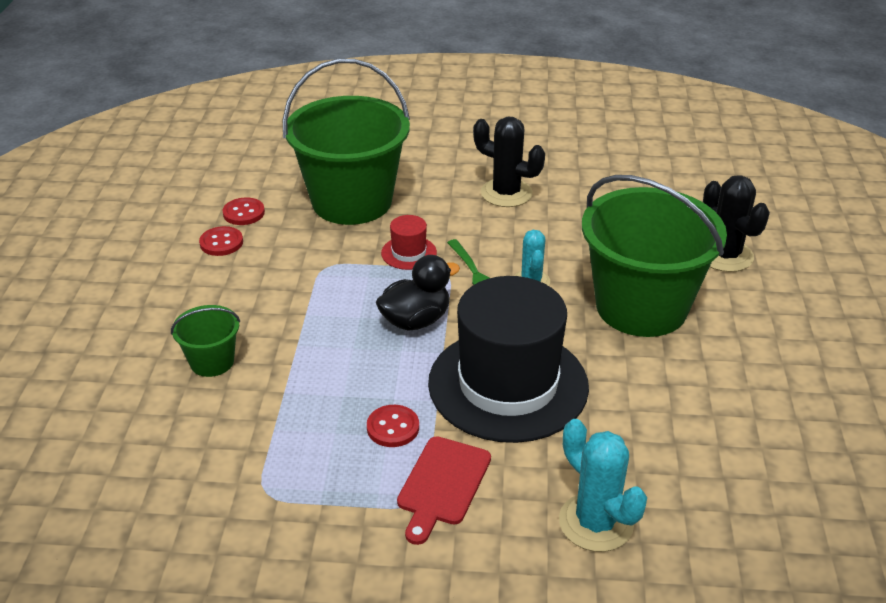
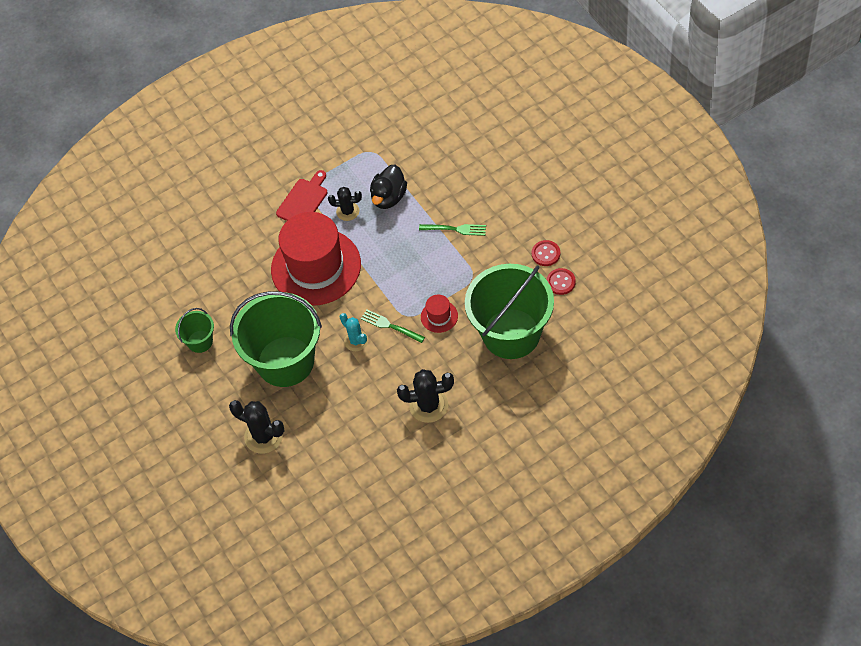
camera: 150 degrees right, 20 degrees up
(212, 361) = (462, 187): green bucket -> green bucket (200, 341)
(282, 321) = (456, 229): none -> green fork
(393, 427) = (347, 211): red button -> black cactus
(415, 320) = (392, 274): black duck -> black duck (389, 197)
(442, 485) = (303, 200): red cutting board -> red cutting board turned 45 degrees clockwise
(508, 384) = (316, 267): black hat -> red hat
(596, 522) = (229, 225): turquoise cactus -> none

